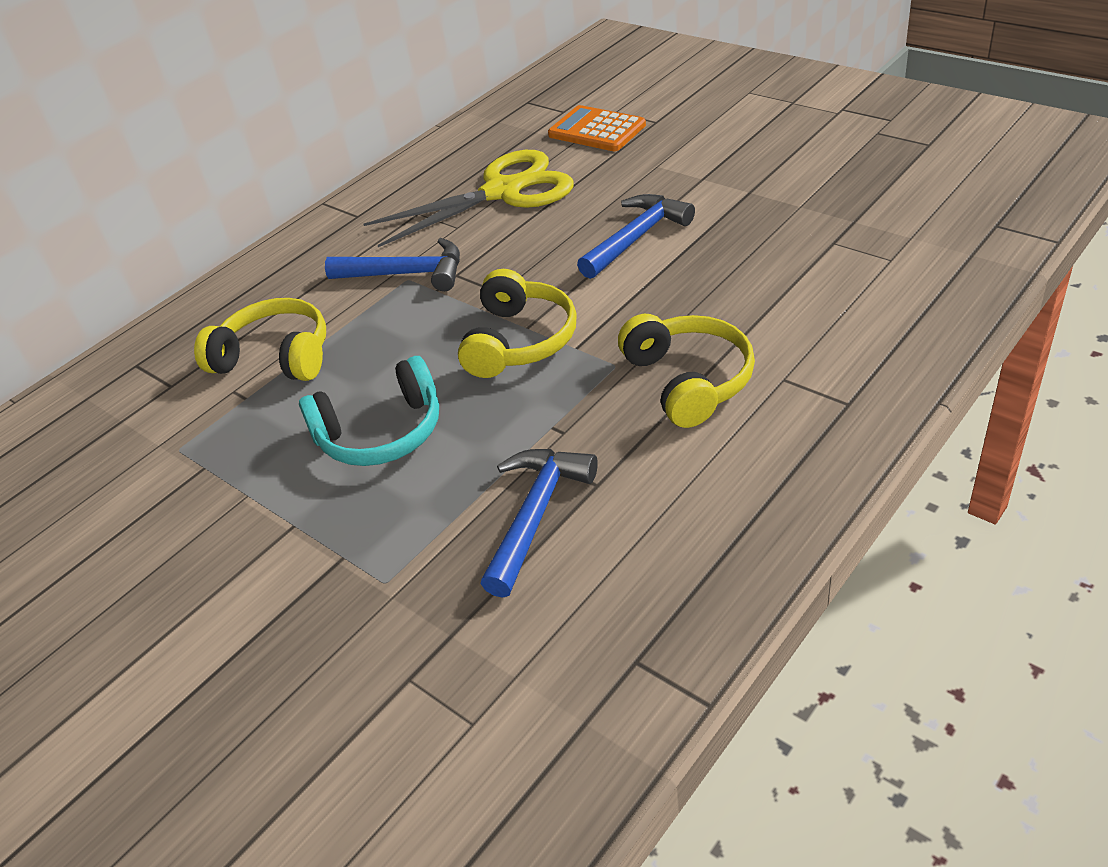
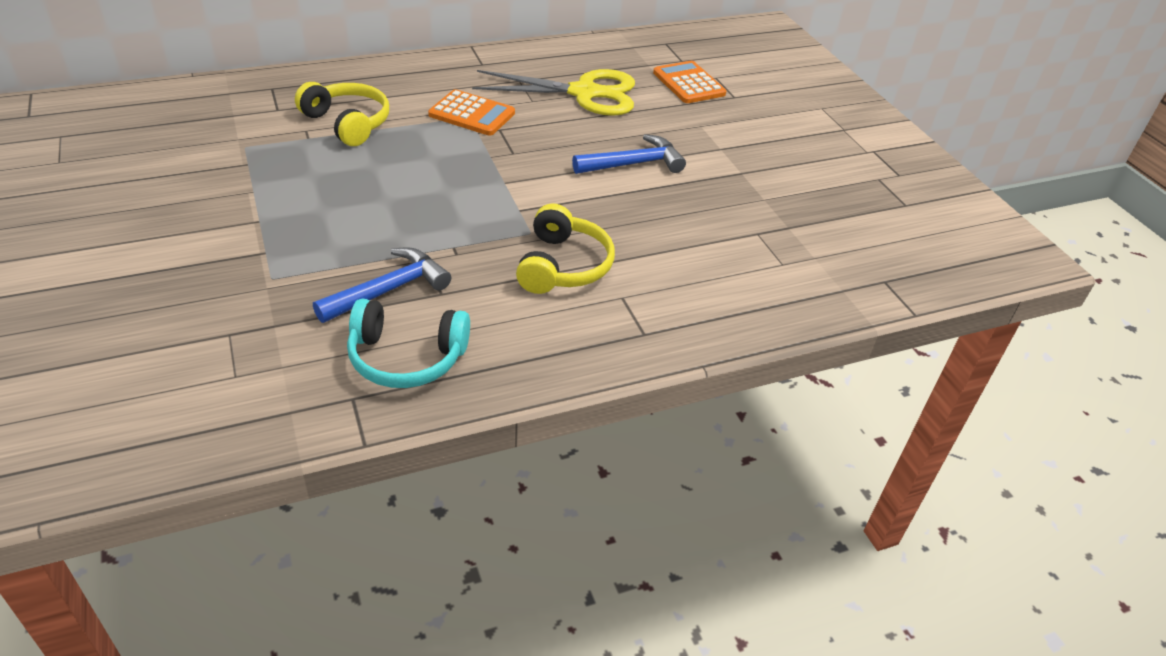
camera: 20 degrees right, 0 degrees up
(381, 433) = (357, 197): turquoise headphones -> turquoise headphones (406, 358)
(407, 274) = (472, 114): blue hammer -> orange calculator
(520, 341) = (491, 188): yellow headphones -> none

